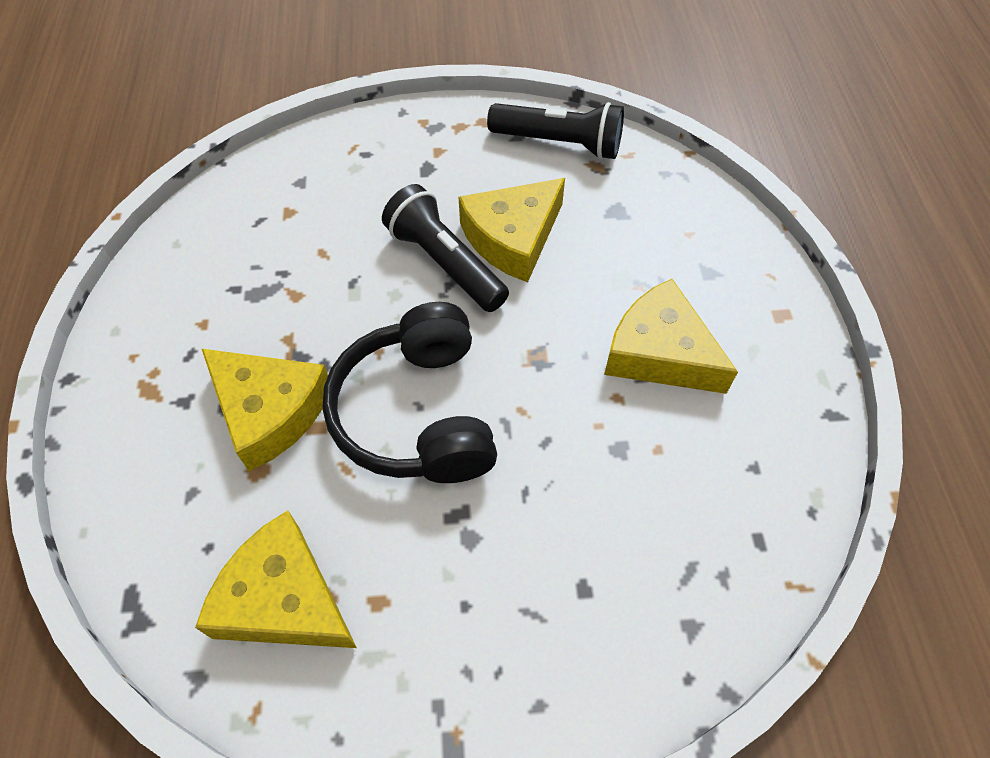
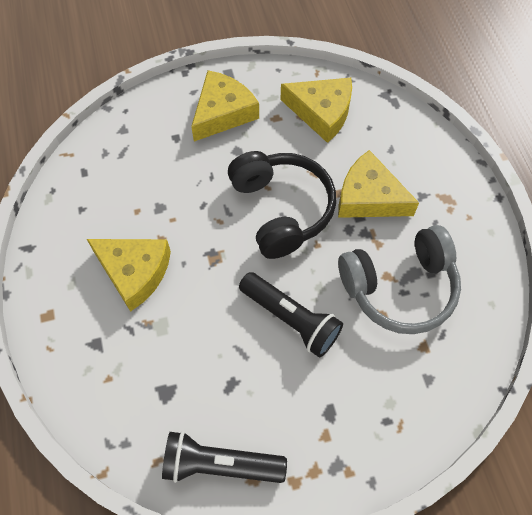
camera: 170 degrees right, 5 degrees up
(285, 279) = (399, 287): none -> grey headphones
(513, 238) = (245, 350): yellow cheese -> yellow cheese (223, 113)

